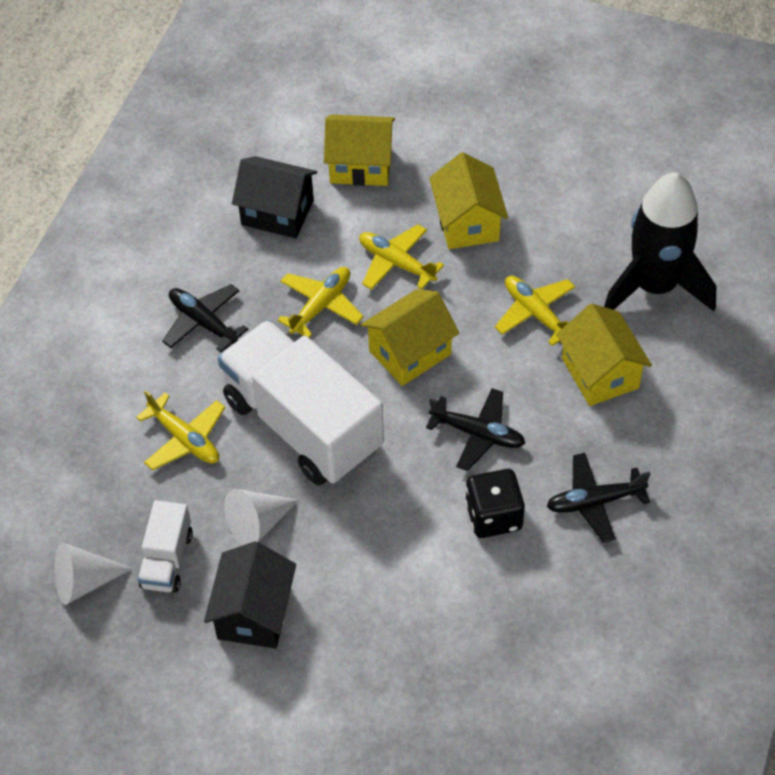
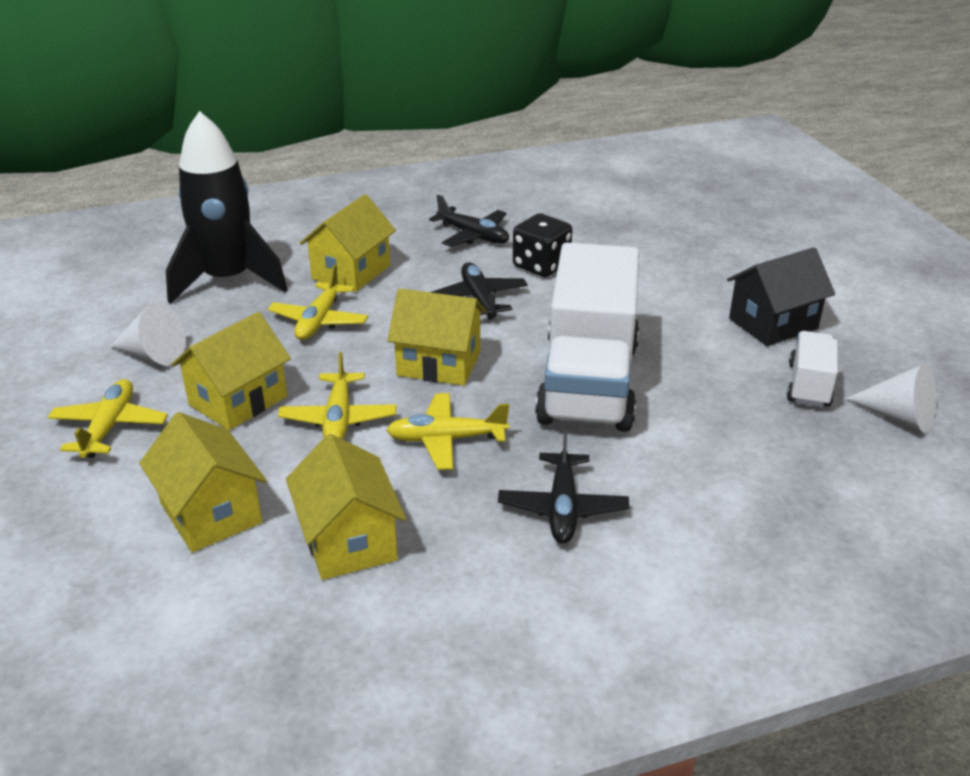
camera: 130 degrees left, 20 degrees down
(167, 560) = (808, 385): white truck -> white truck turned 45 degrees counterclockwise
(185, 439) = (699, 441): yellow plane -> yellow plane (109, 427)
(257, 524) = (708, 358): white cone -> white cone (153, 355)
(277, 212) = (349, 540): black house -> yellow house

